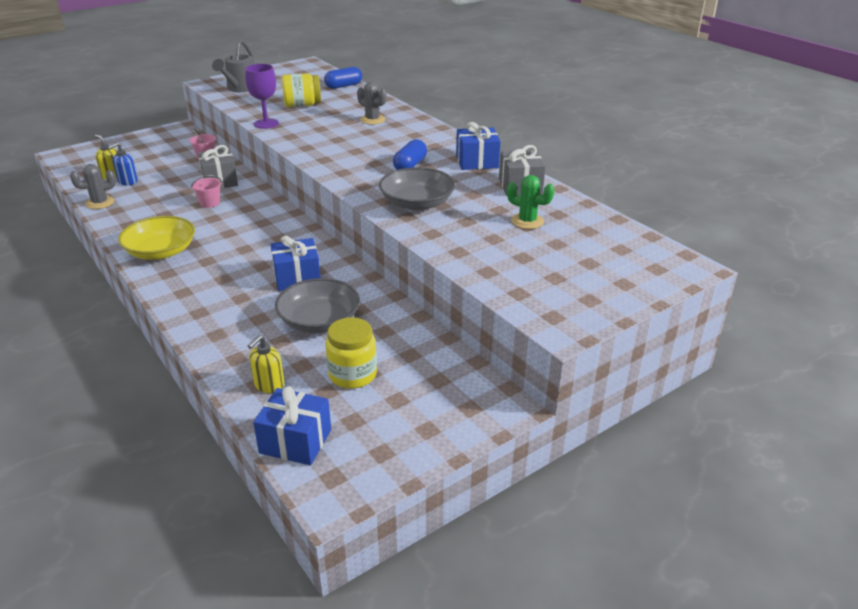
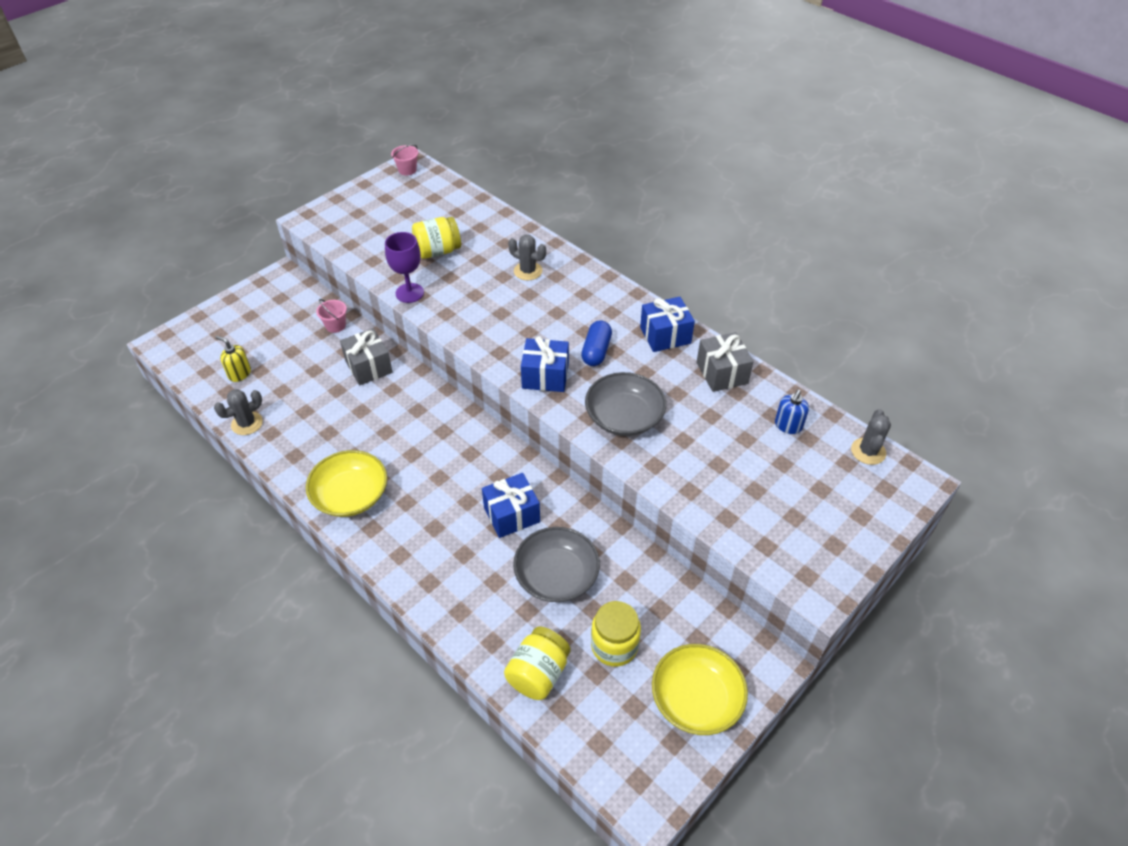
camera: 10 degrees left, 15 degrees up
(127, 182) = (263, 382): blue soap dispenser -> blue soap dispenser (788, 425)
(210, 203) = (372, 407): pink bucket -> pink bucket (407, 170)
(240, 89) = (352, 226): grey watering can -> none
(269, 385) = (538, 673): yellow soap dispenser -> yellow jar
(295, 441) = (590, 742): blue gift -> blue gift (545, 376)
(343, 86) = (472, 207): blue capsule -> none
(419, 423) = (696, 698): none -> yellow bowl
(527, 221) = (744, 431): green cactus -> none
(646, 244) = (868, 451): none -> grey cactus

